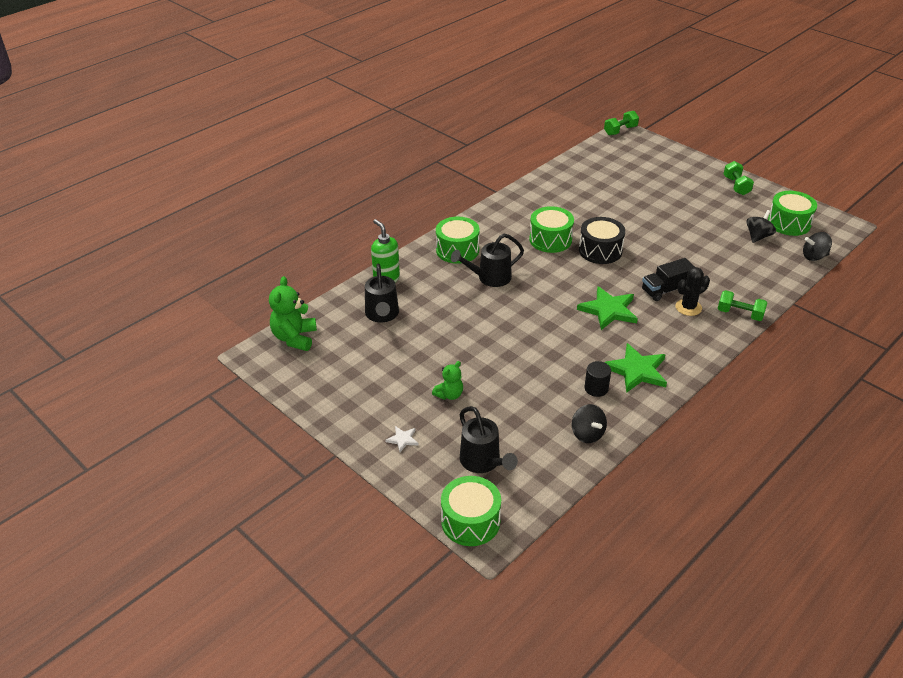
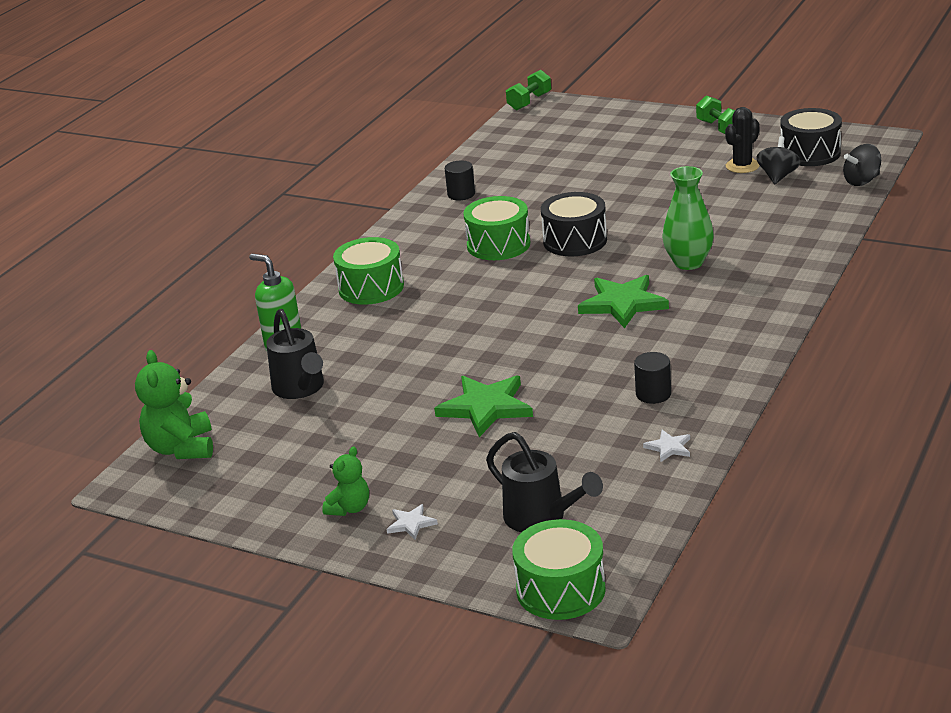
camera: 15 degrees left, 10 degrees down
(449, 395) = (451, 454): green teddy bear -> green teddy bear (349, 508)
(489, 278) = (435, 308): black watering can -> none
(544, 193) = (461, 194): none -> black cylinder
(587, 434) = (669, 447): black spinning top -> white star
(636, 370) = (697, 360): green star -> green star (486, 407)
(666, 290) = (688, 263): black truck -> green vase
(688, 307) = (728, 274): black cactus -> black cactus (742, 166)
(740, 314) = (800, 265): green dumbbell -> none
(789, 223) = (810, 153): green drum -> black drum

